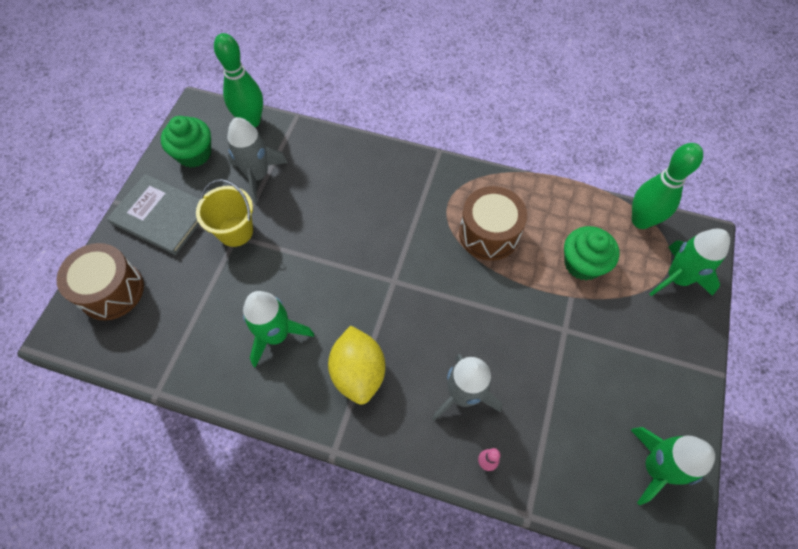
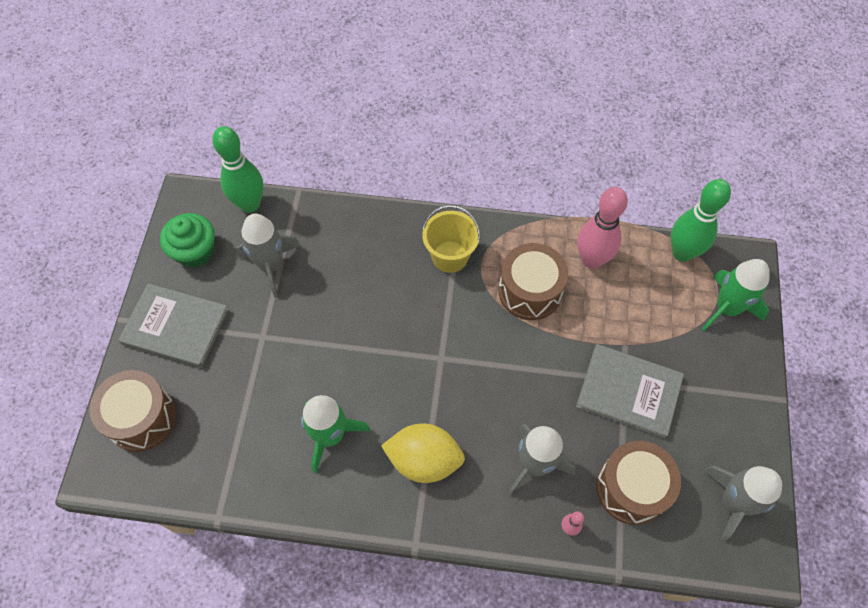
camera: 10 degrees left, 0 degrees up
(235, 231) = (261, 331): yellow bucket -> yellow bucket (450, 257)
(358, 372) = (424, 460): yellow lemon -> yellow lemon turned 60 degrees counterclockwise
(552, 214) = (592, 260): none -> pink bowling pin
(555, 435) = (632, 488): none -> brown drum
(567, 341) = (628, 392): none -> grey book
(582, 263) = (631, 308): green cupcake -> none
(656, 467) = (733, 503): green rocket -> grey rocket

